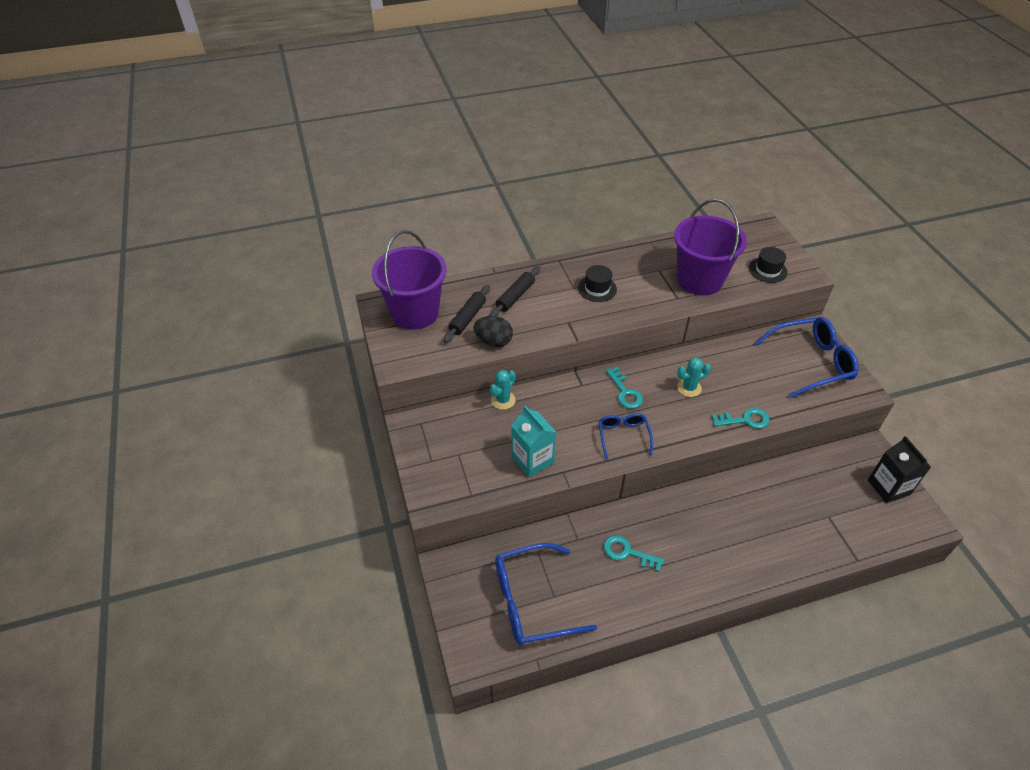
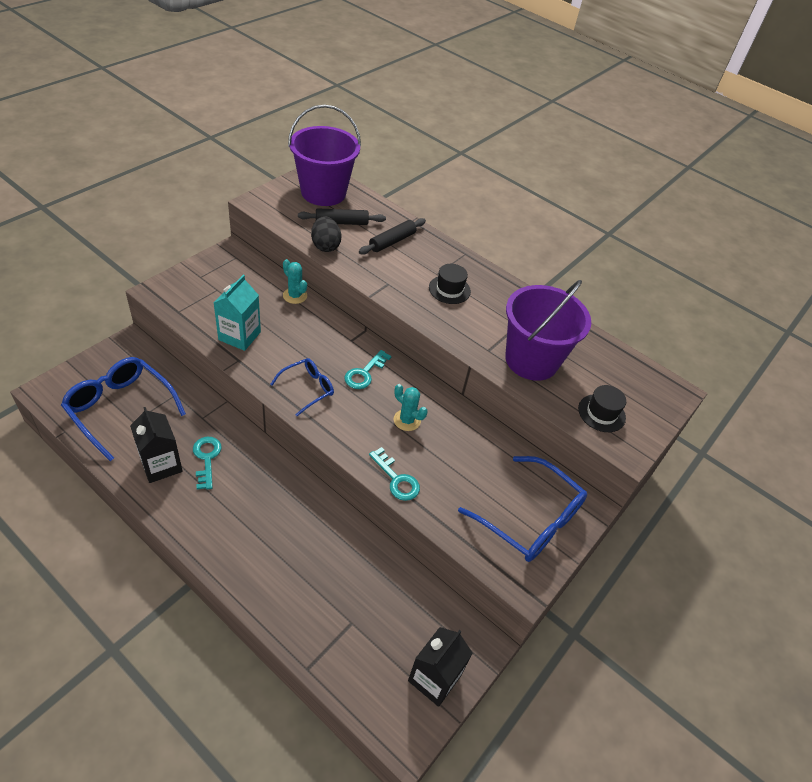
camera: 50 degrees right, 0 degrees up
(503, 400) = (295, 296): turquoise cactus -> turquoise cactus turned 45 degrees clockwise
(515, 296) = (392, 241): black rolling pin -> black rolling pin turned 45 degrees counterclockwise
(618, 590) = (161, 465): none -> black carton

